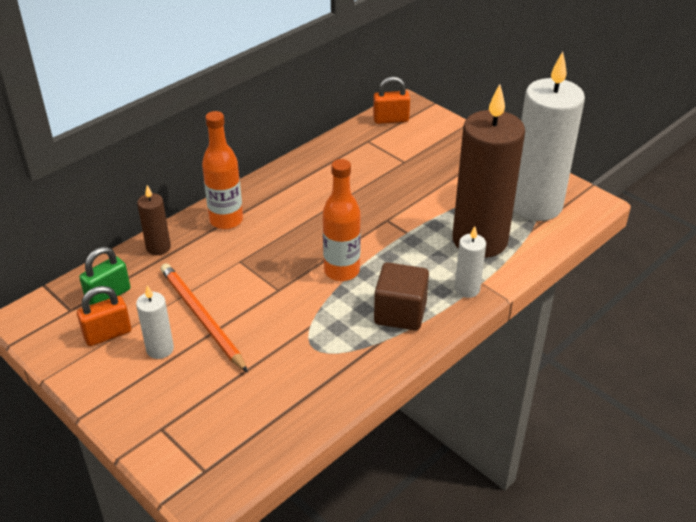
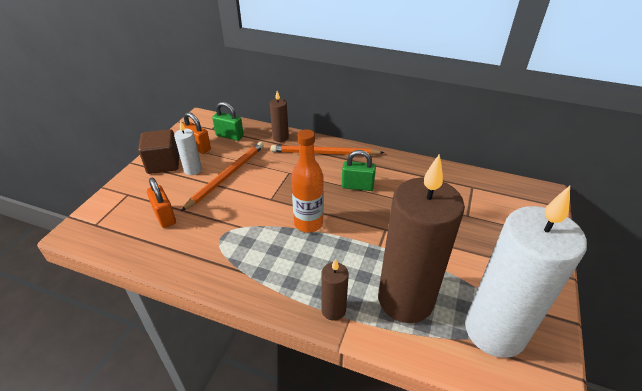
camera: 65 degrees right, 0 degrees up
(226, 220) = (324, 153): orange bottle -> orange pencil
(308, 215) = (357, 186): none -> green padlock
(391, 119) = (513, 190): orange padlock -> orange padlock (164, 216)
(400, 313) = (280, 273): brown cube -> brown cube (163, 164)
(467, 289) = (333, 310): white candle -> brown candle

